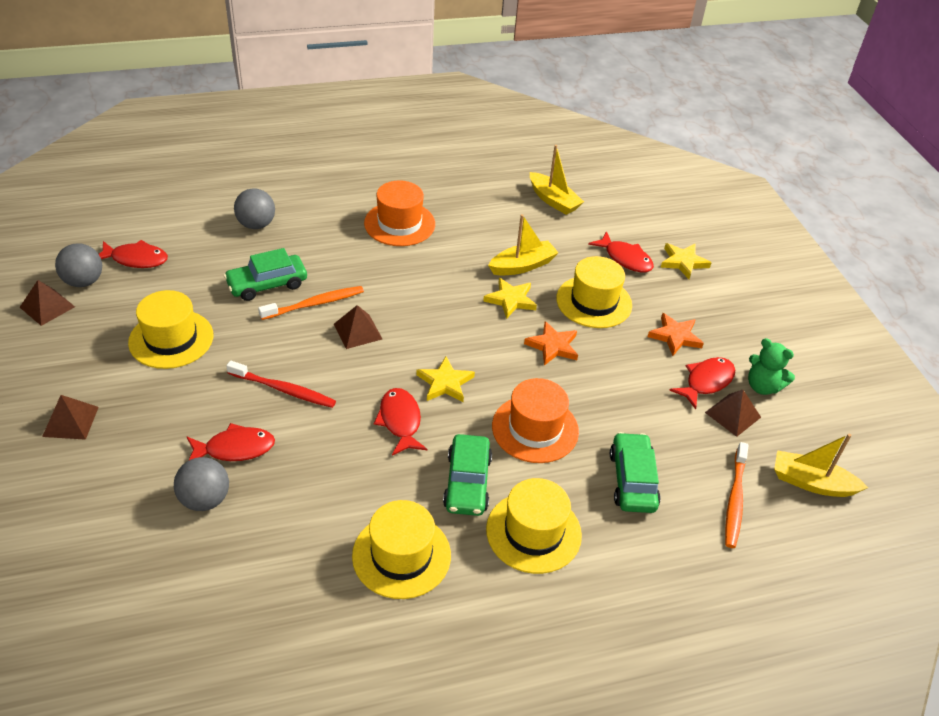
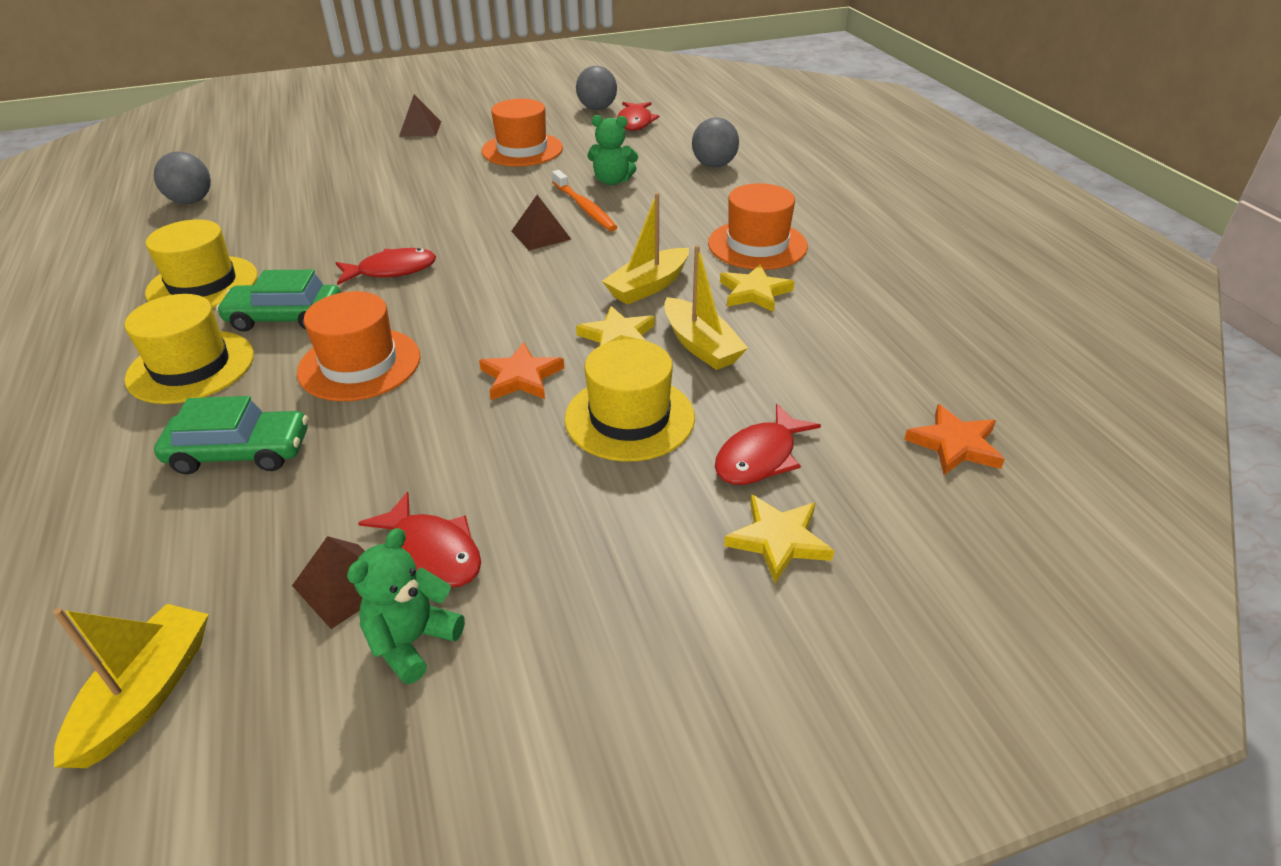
camera: 90 degrees right, 5 degrees down
(47, 307) = (560, 102): brown pyramid -> none
(171, 339) = (522, 150): yellow hat -> orange hat
(205, 499) = (314, 187): grey ball -> grey ball (191, 201)
(235, 448) = (372, 192): red fish -> none
(267, 284) = (612, 181): green car -> green teddy bear
(284, 390) = (448, 205): red toothbrush -> none
(445, 383) = (451, 295): yellow star -> yellow star (754, 292)
(553, 200) = (892, 372): yellow boat -> yellow boat (648, 286)
(675, 336) = (552, 515): orange star -> orange star (955, 444)
(734, 500) = (155, 569): orange toothbrush -> none

